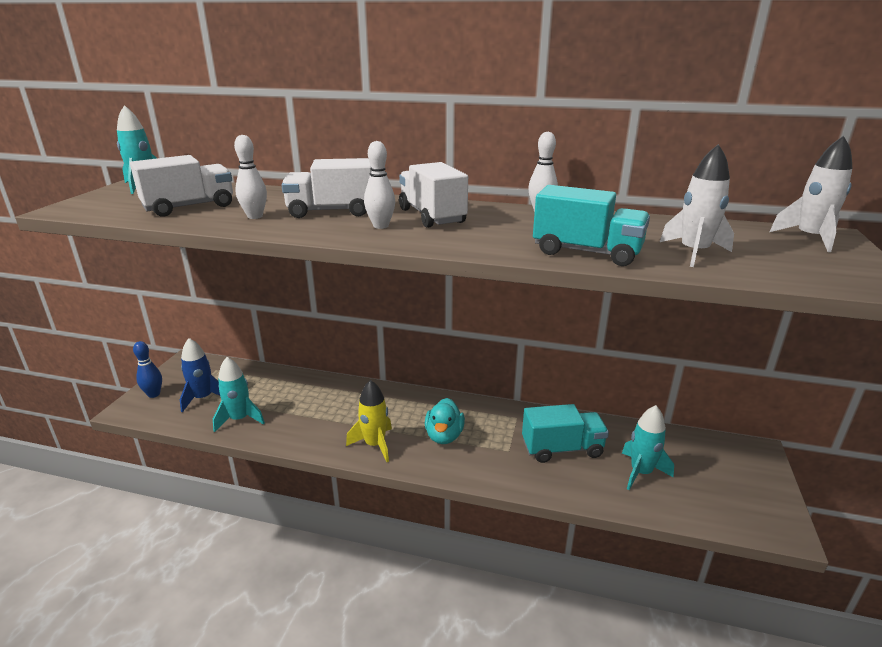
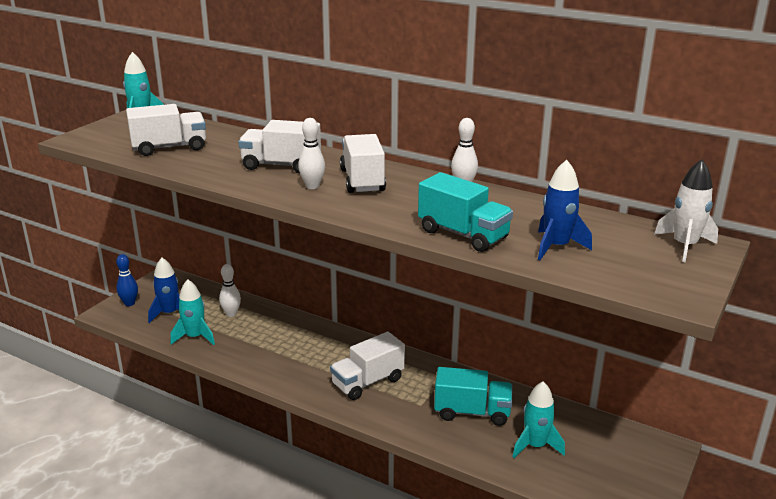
camera: 15 degrees right, 0 degrees up
(255, 216) = (217, 164): white bowling pin -> white bowling pin (231, 314)
(375, 445) = (302, 379): yellow rocket -> none
(444, 436) = (368, 382): turquoise duck -> white truck
(693, 253) = (556, 247): white rocket -> blue rocket

